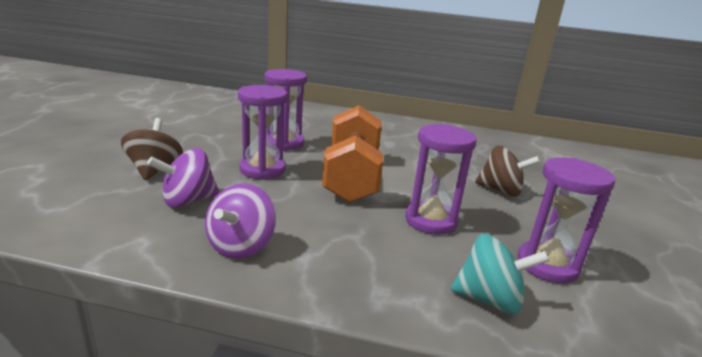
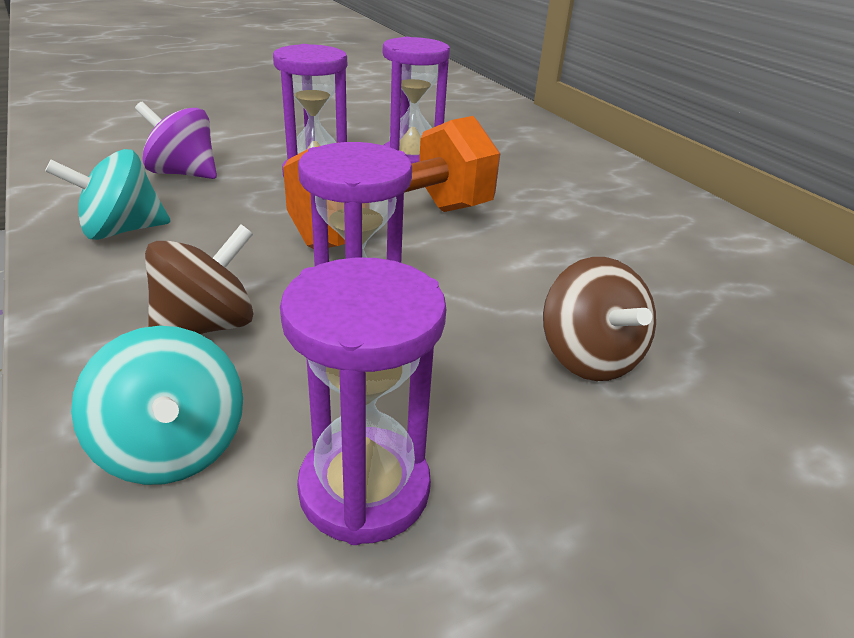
camera: 50 degrees right, 10 degrees up
(154, 170) = (225, 137): brown spinning top -> brown spinning top (207, 326)
(241, 246) = (121, 231): purple spinning top -> turquoise spinning top

